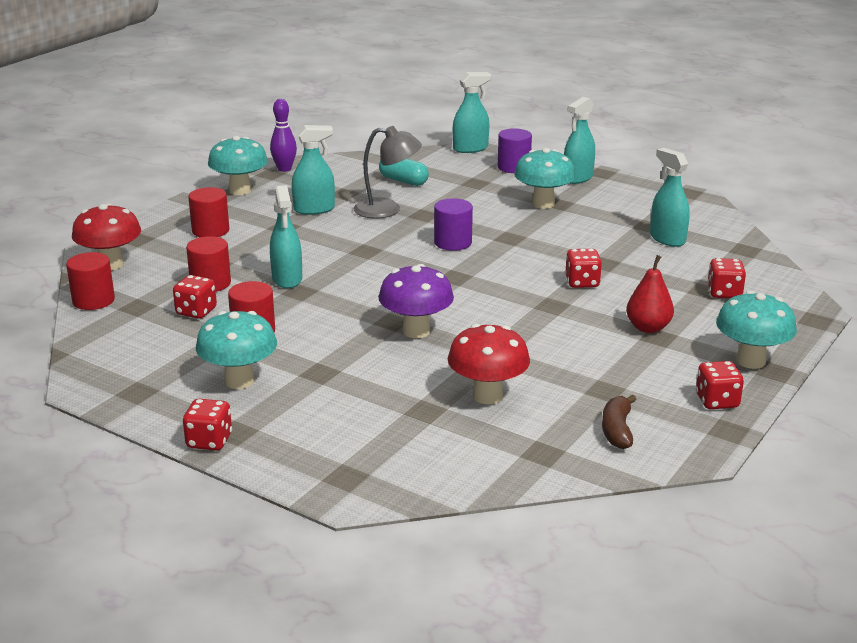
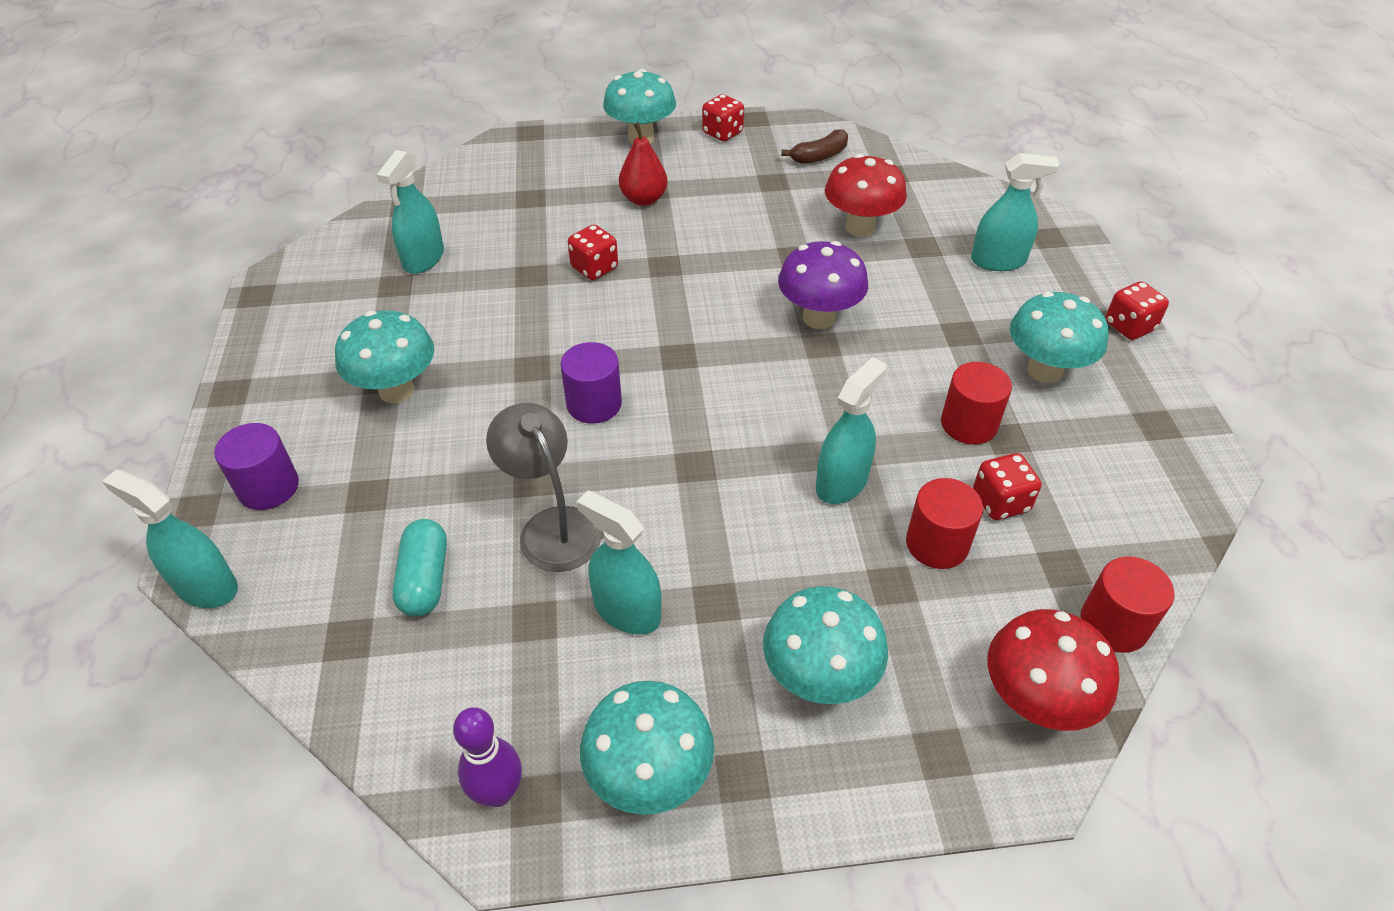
camera: 130 degrees left, 20 degrees up
(210, 231) = (819, 678): red cylinder -> turquoise mushroom
(577, 178) = (269, 403): turquoise spray bottle -> turquoise spray bottle (998, 261)
(724, 293) = (526, 186): red dice -> none

